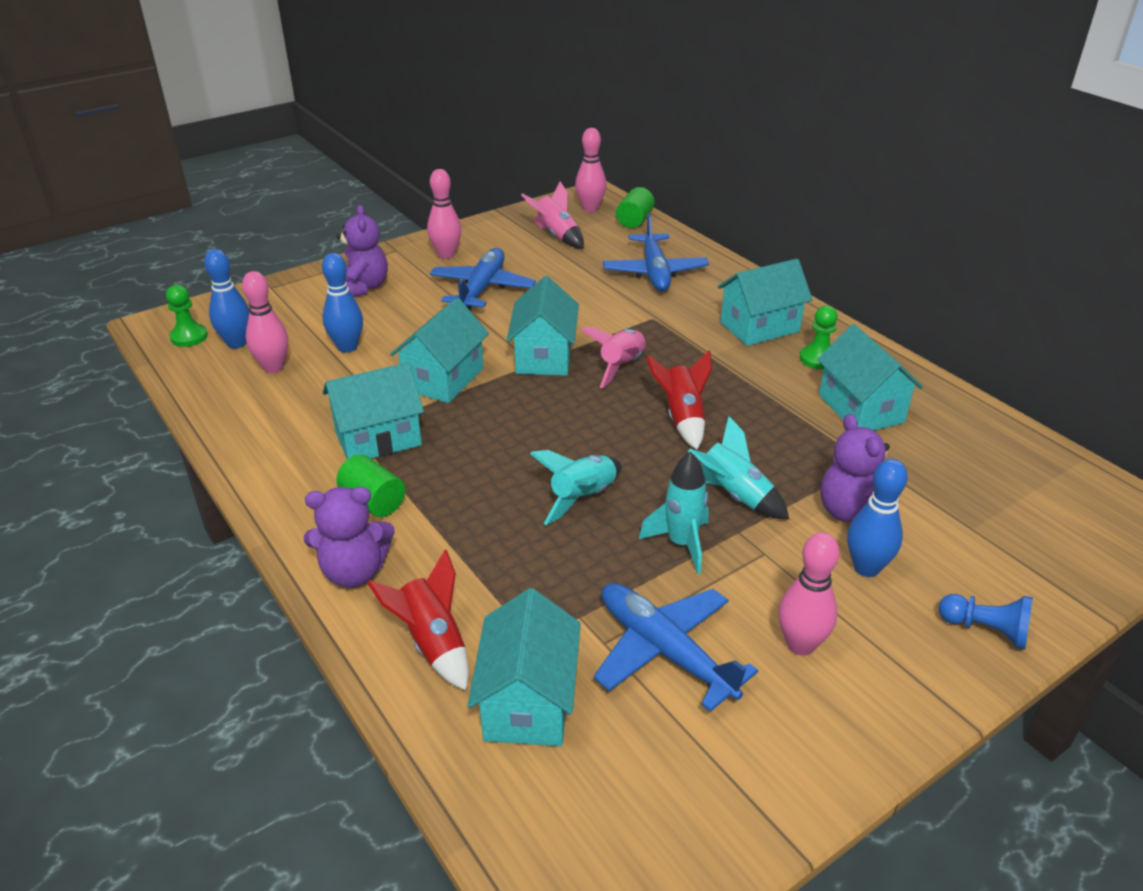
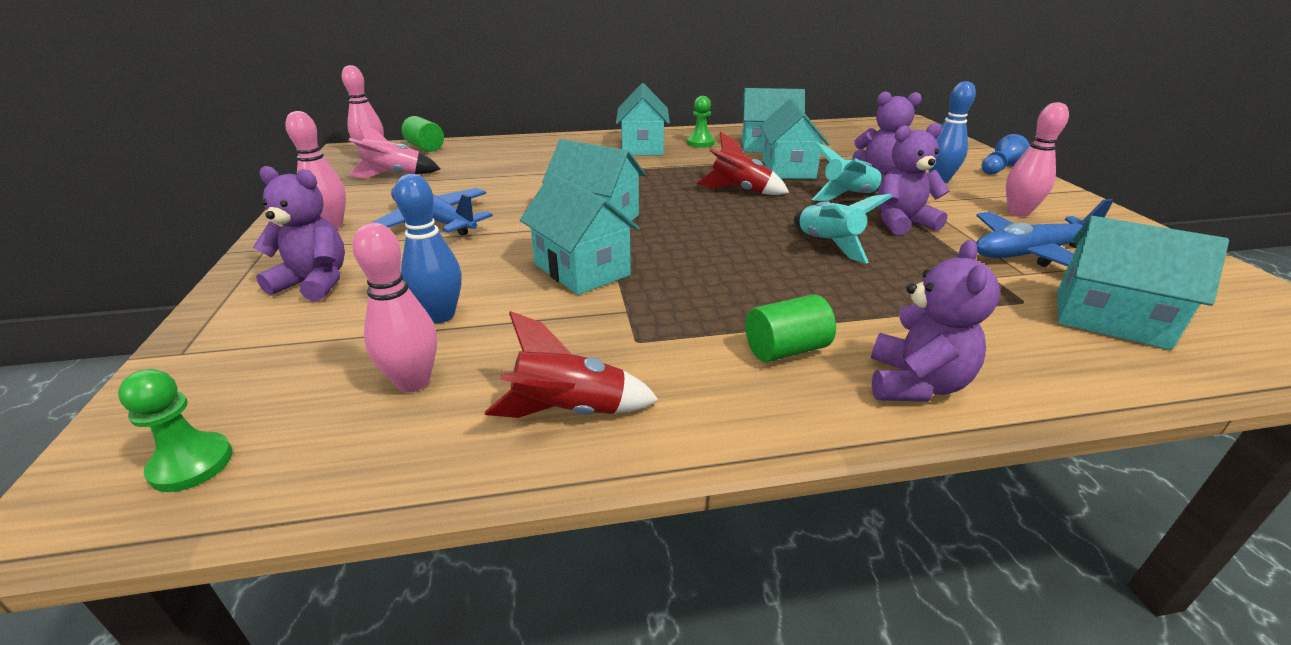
camera: 65 degrees left, 5 degrees down
(237, 343) = (295, 409): blue bowling pin -> none
(378, 438) = (663, 326): turquoise house -> turquoise house (788, 169)
(433, 642) = (1036, 353): red rocket -> red rocket (569, 411)
(621, 366) = (646, 195): pink rocket -> none
(655, 272) = (519, 157): blue plane -> none
(681, 544) = (902, 223): turquoise rocket -> purple teddy bear

